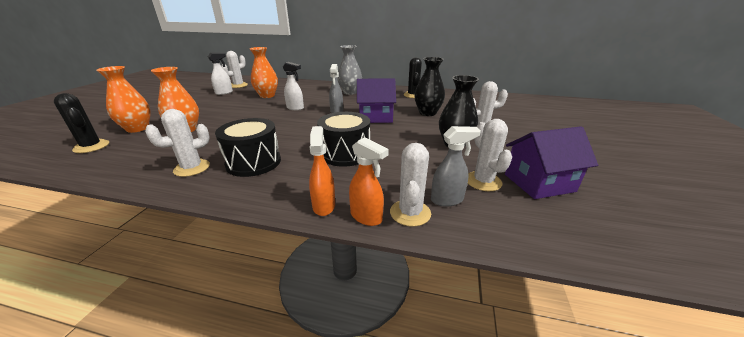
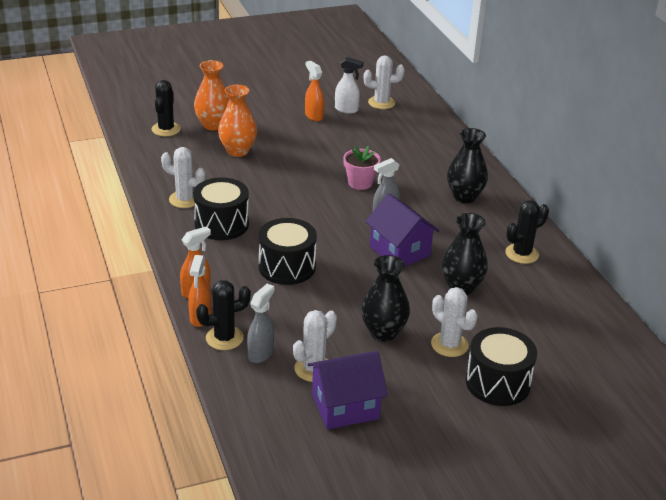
camera: 55 degrees right, 5 degrees up
(209, 100) = (314, 116): none -> orange spray bottle
(267, 95) = (374, 143): orange vase -> none
(295, 108) = (360, 183): white spray bottle -> pink flower pot
(350, 92) = (464, 197): grey vase -> black vase
(410, 213) = (224, 338): white cactus -> black cactus
(447, 200) = (261, 353): grey spray bottle -> grey spray bottle turned 105 degrees counterclockwise
(525, 128) = (497, 383): none -> black drum
(539, 183) = (345, 406): purple house -> purple house turned 60 degrees counterclockwise

